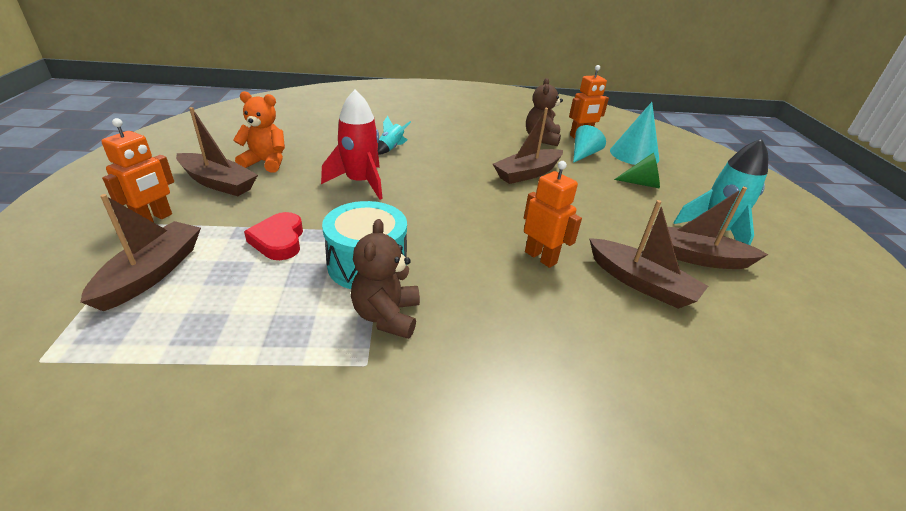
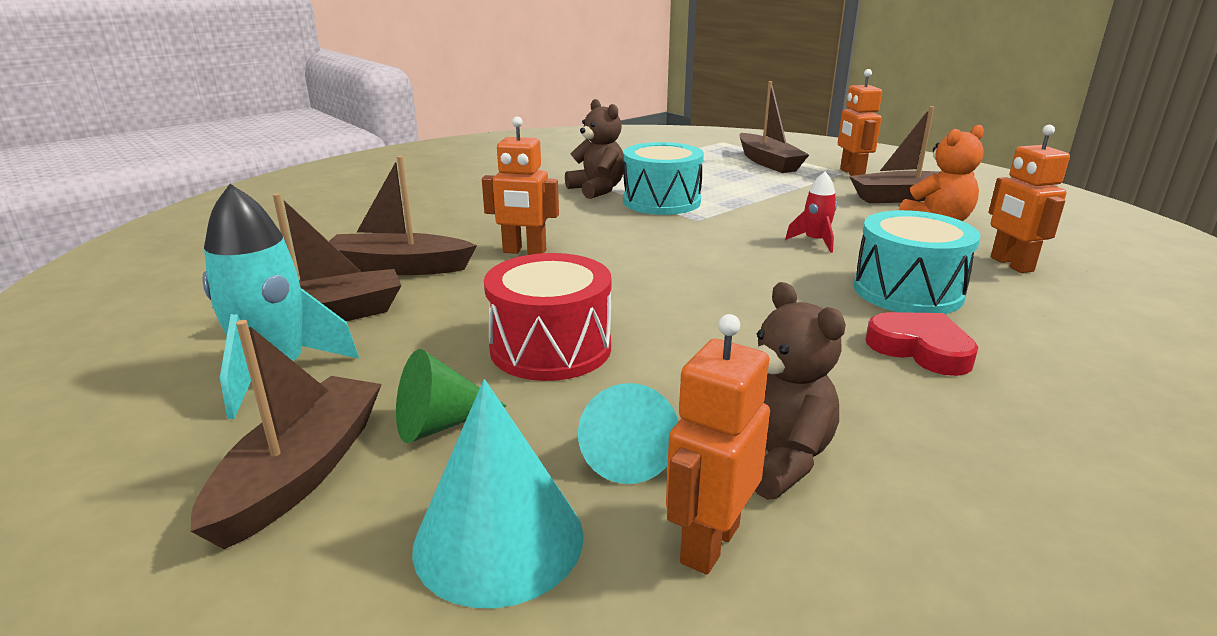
camera: 145 degrees right, 10 degrees down
(279, 240) = (751, 191): red heart -> red heart (920, 349)
(317, 137) = (1011, 264): none -> orange robot
(360, 182) = (815, 241): red rocket -> red rocket, size x0.53
(391, 148) = (907, 291): turquoise rocket -> turquoise drum
(527, 173) = (667, 342): brown boat -> brown boat (301, 472)
(579, 191) = (550, 348): none -> red drum

